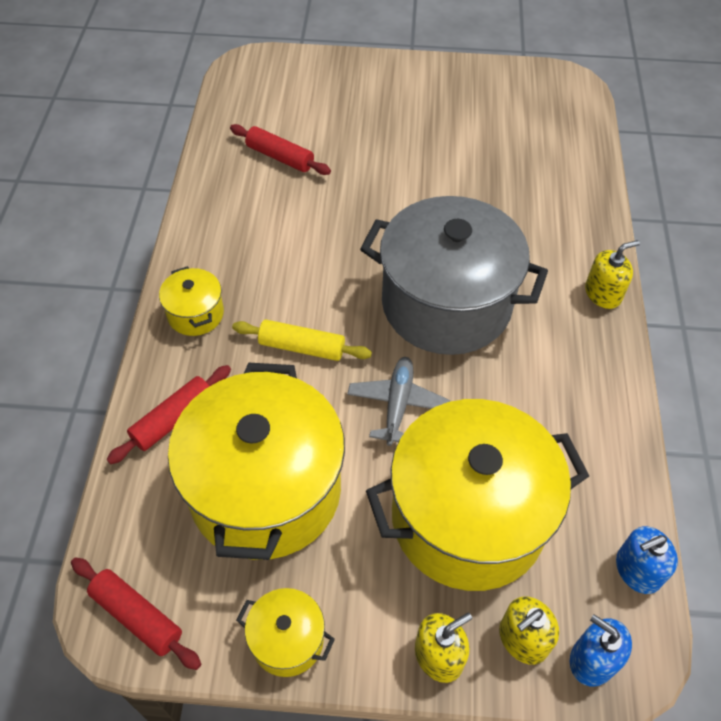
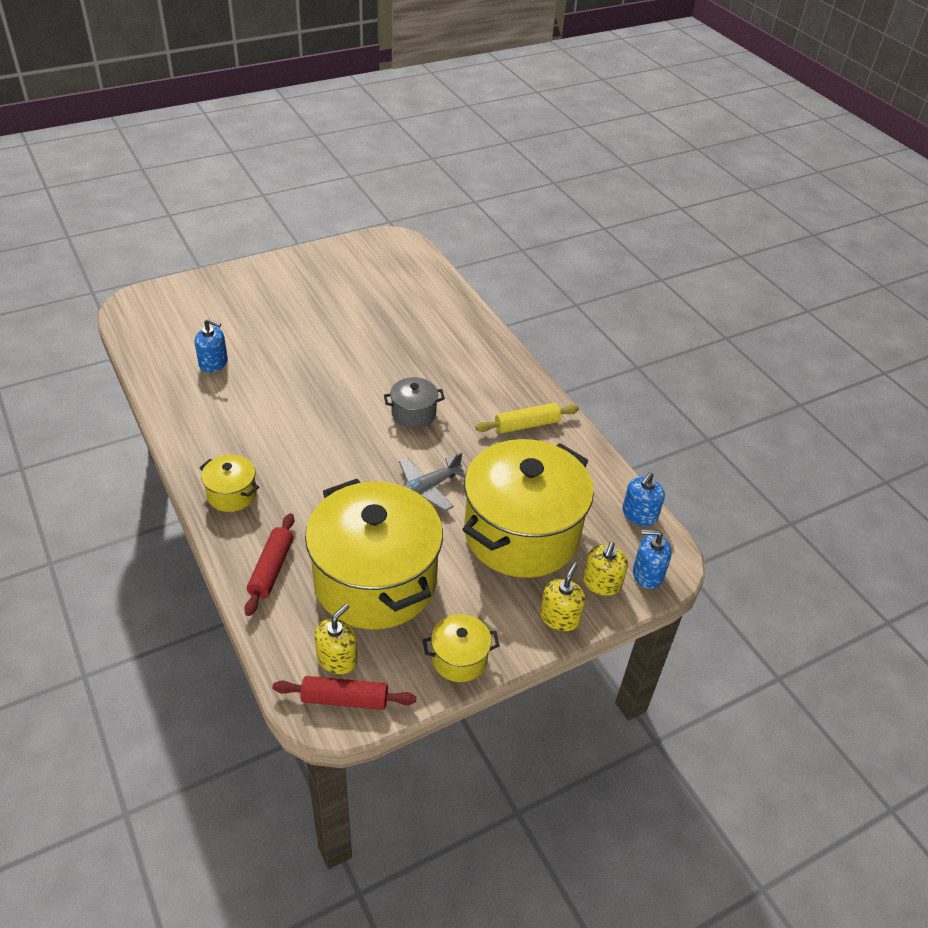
camera: 35 degrees left, 10 degrees down
(280, 157) = (213, 363): red rolling pin -> blue soap dispenser
(302, 347) = (331, 482): yellow rolling pin -> yellow rolling pin (526, 425)
(397, 404) = (426, 489): grey plane -> grey plane turned 105 degrees counterclockwise
(446, 304) = (413, 414): grey pot -> grey pot, size x0.43
(603, 293) = (511, 367): yellow soap dispenser -> yellow soap dispenser (337, 659)

